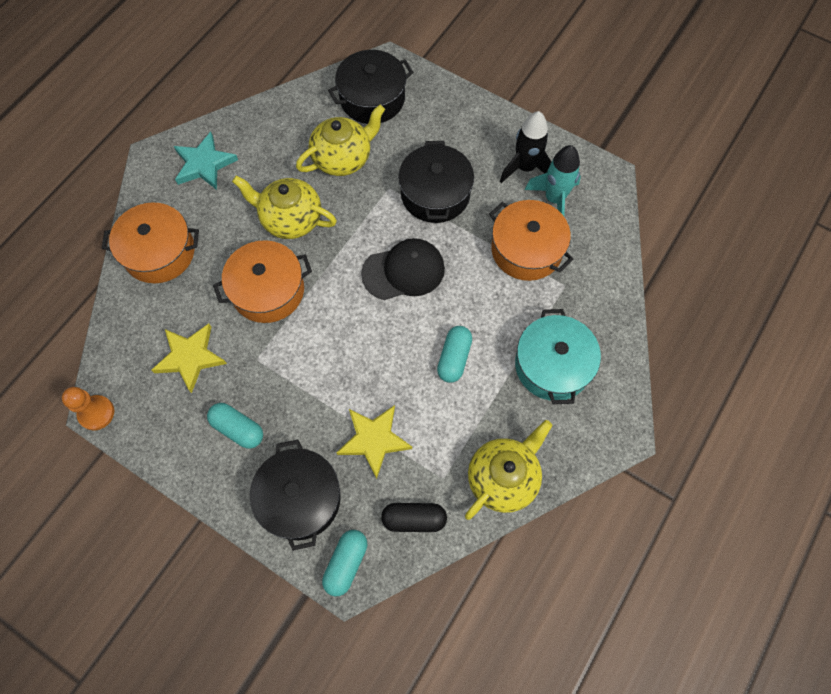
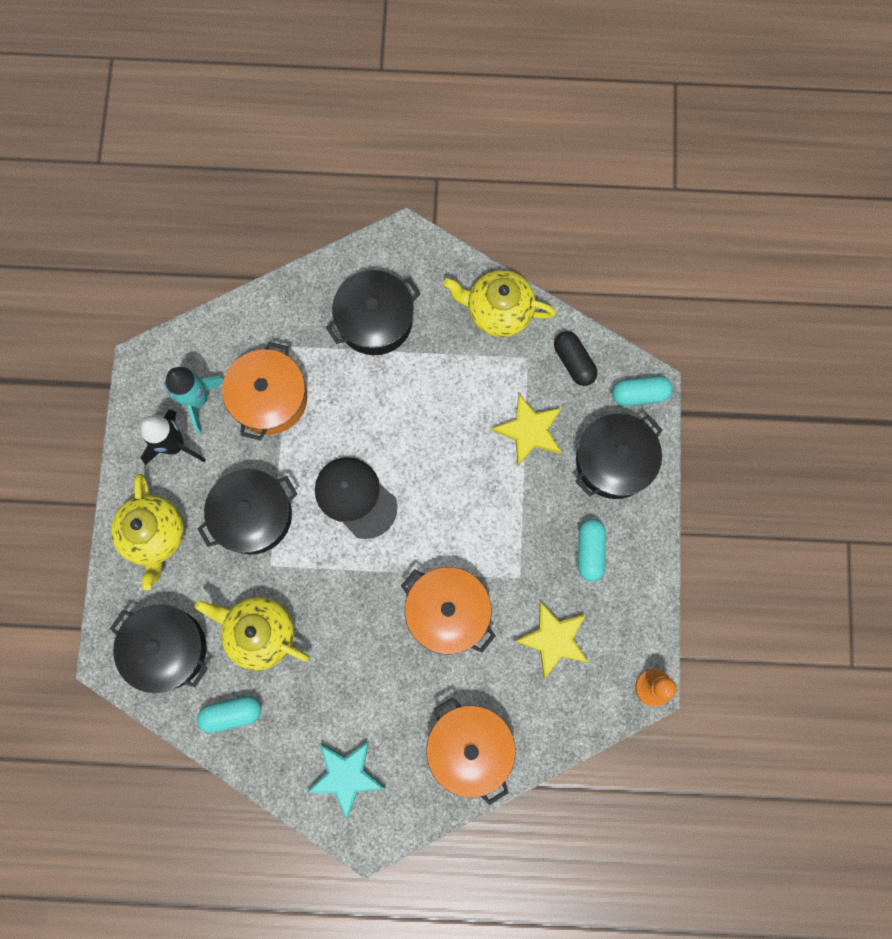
camera: 120 degrees left, 10 degrees up
(290, 219) = (360, 641): yellow teapot -> yellow teapot (155, 535)
(454, 358) = (416, 405): turquoise capsule -> turquoise capsule (232, 713)
(552, 365) = (375, 320): turquoise pot -> black pot

